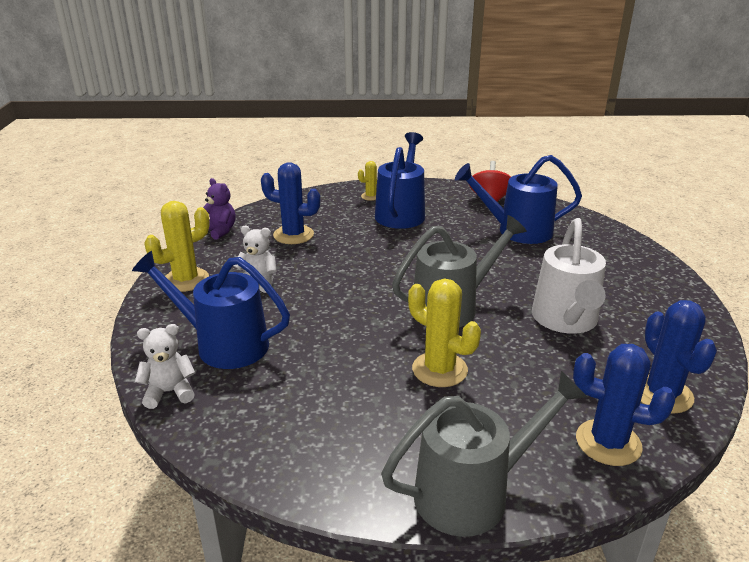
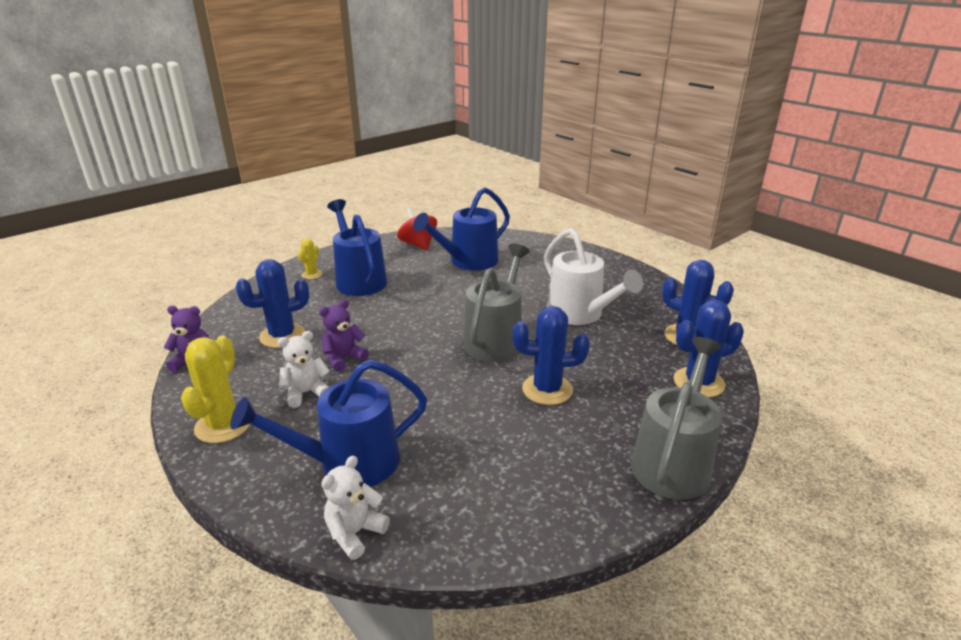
camera: 40 degrees left, 0 degrees up
(313, 269) = (344, 358): none -> purple teddy bear
(439, 369) = (547, 389): yellow cactus -> blue cactus

